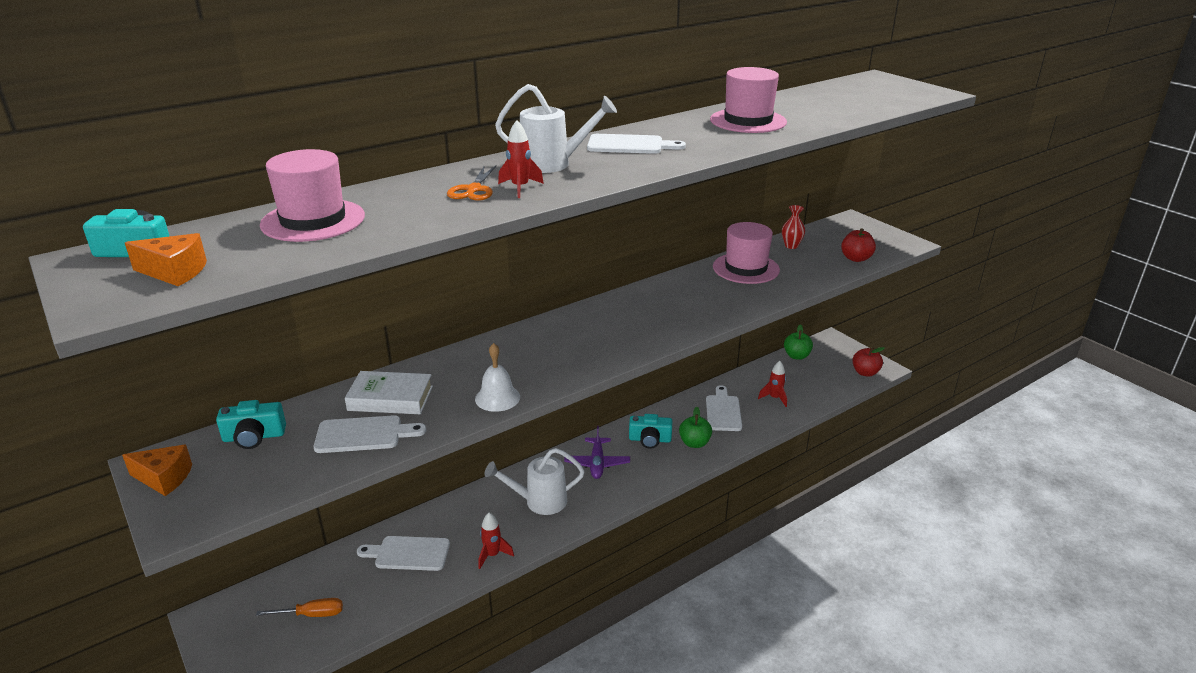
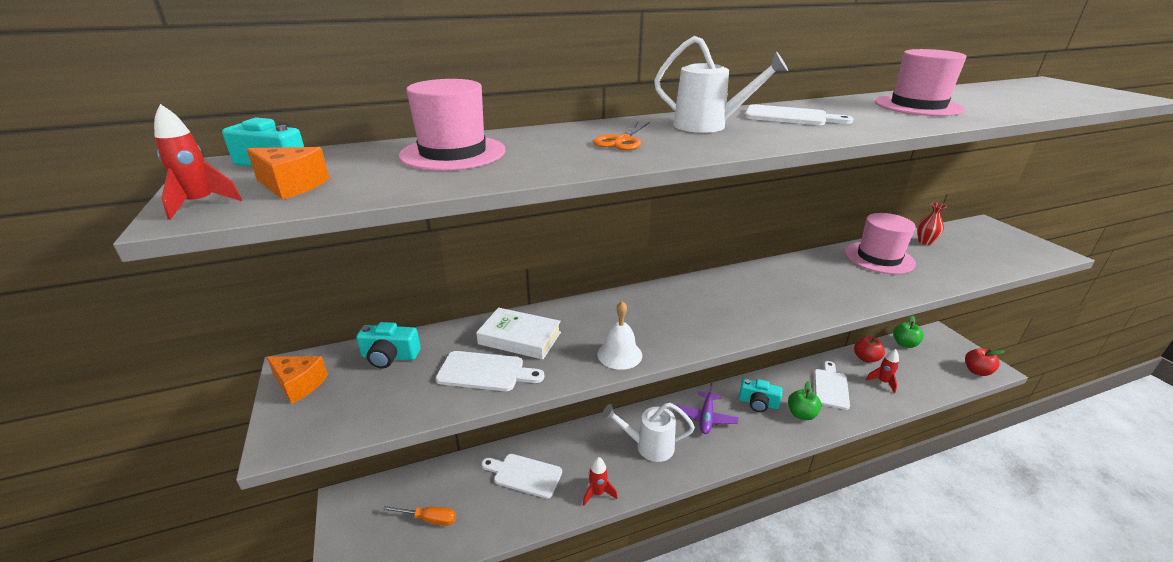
camera: 15 degrees right, 0 degrees up
(520, 188) = (671, 143): red rocket -> red rocket (201, 204)
(856, 258) = (998, 262): red apple -> red apple (866, 358)

